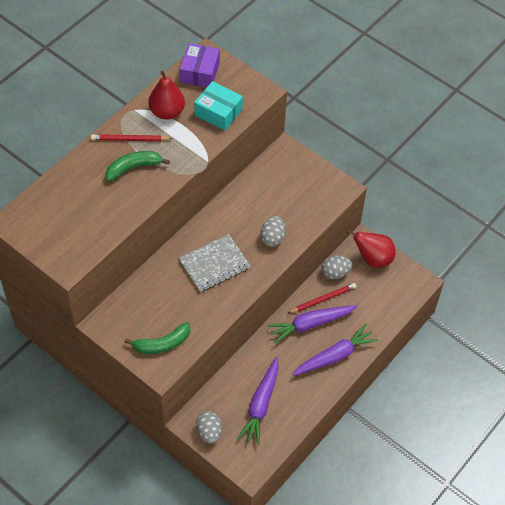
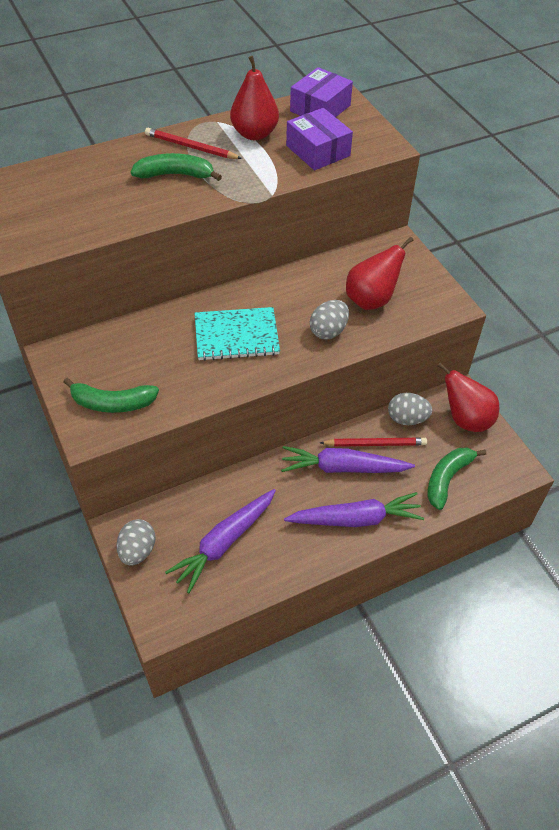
camera: 25 degrees right, 5 degrees down
(214, 264) = (236, 336): grey notebook -> turquoise notebook
(218, 112) = (318, 151): turquoise box -> purple box
(288, 203) = (371, 300): none -> red pear
(379, 306) = (447, 479): none -> green banana

